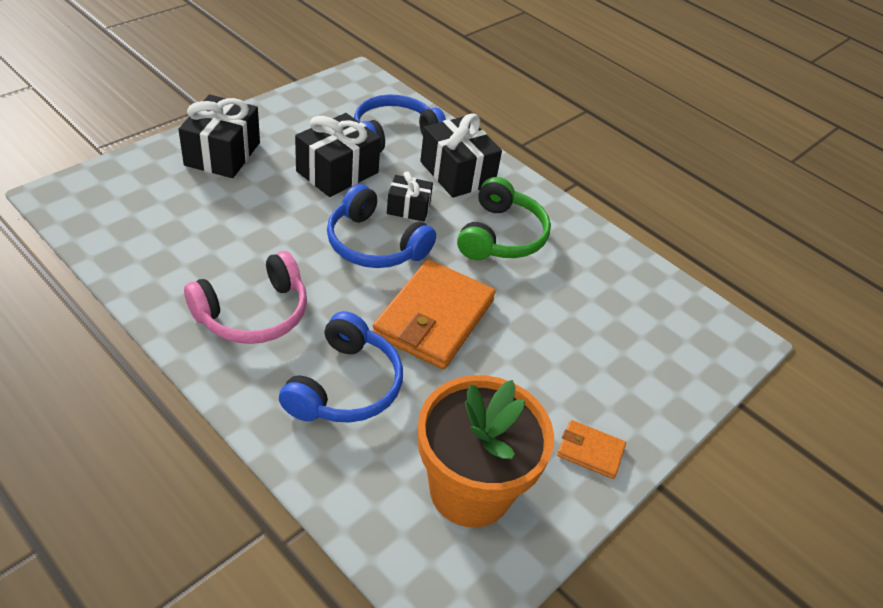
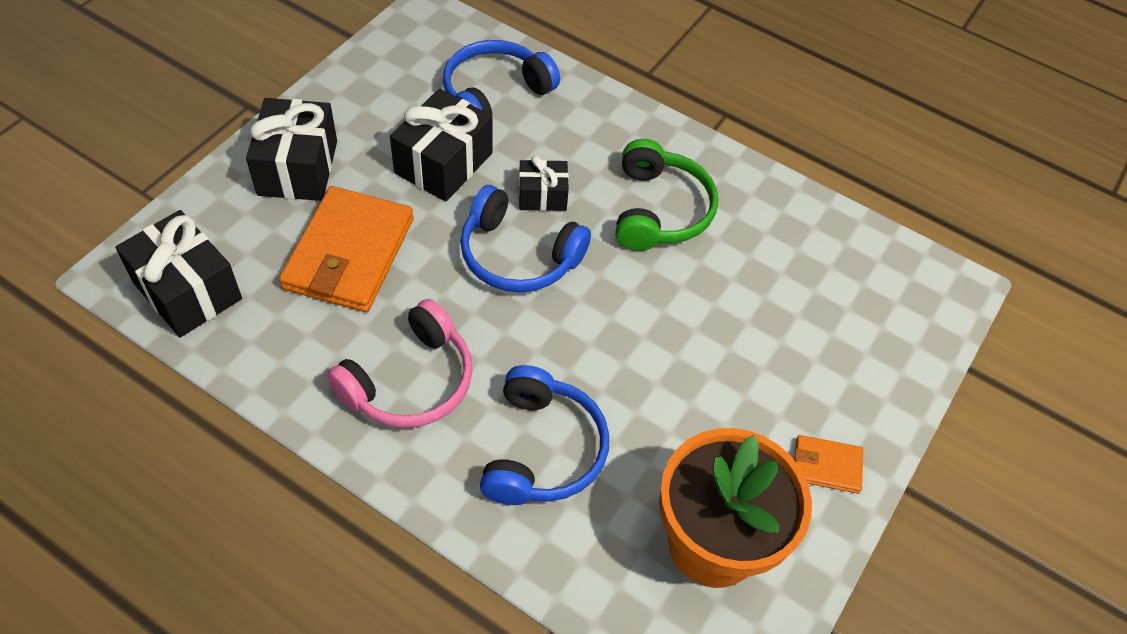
camera: 10 degrees left, 10 degrees up
(433, 318) = (614, 339): orange wallet -> orange wallet (349, 254)
(457, 173) = (585, 133): black gift -> black gift (187, 290)

